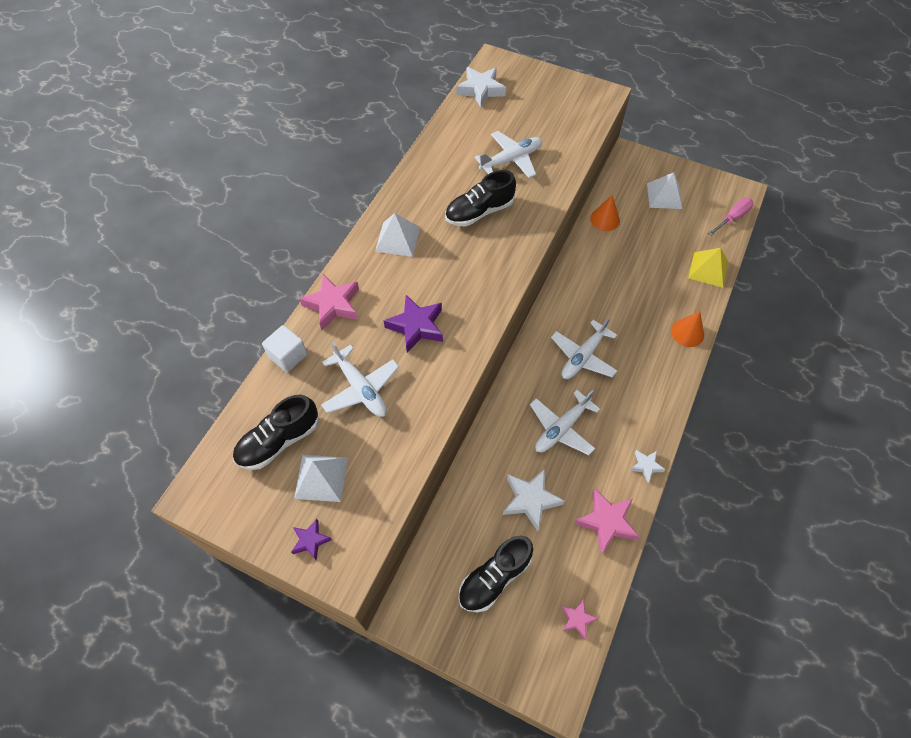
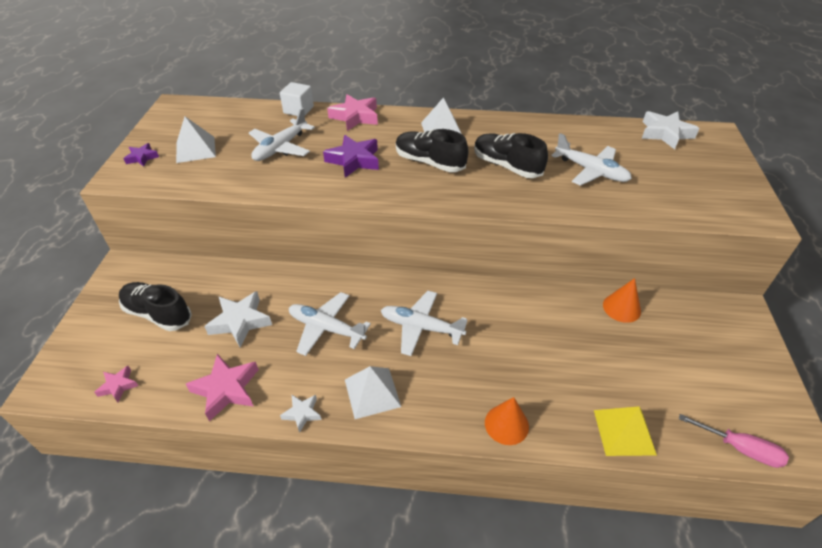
camera: 70 degrees right, 15 degrees down
(279, 441) = (223, 124): black shoe -> black shoe (429, 162)
(664, 196) = (709, 359): white pyramid -> white pyramid (372, 393)

